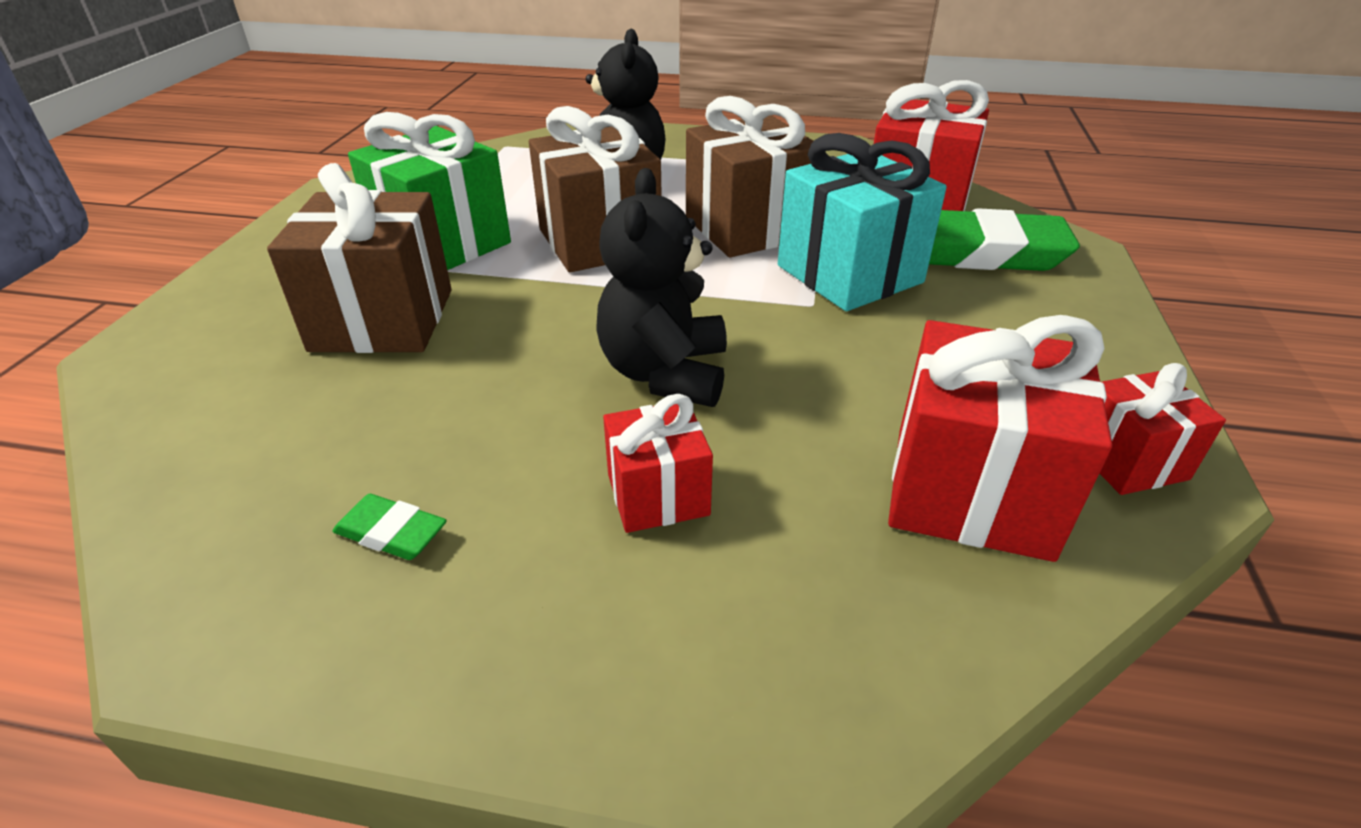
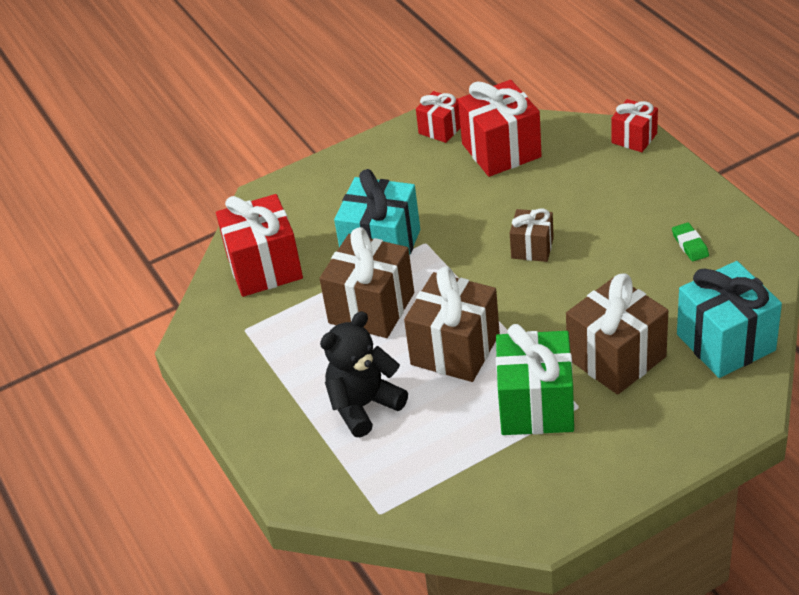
camera: 125 degrees left, 5 degrees up
(211, 412) = (725, 342): none -> turquoise gift
(658, 494) = (594, 206): red gift -> red gift (634, 138)
(665, 373) = (532, 248): black teddy bear -> brown gift
(979, 252) = (306, 221): green eraser -> none

